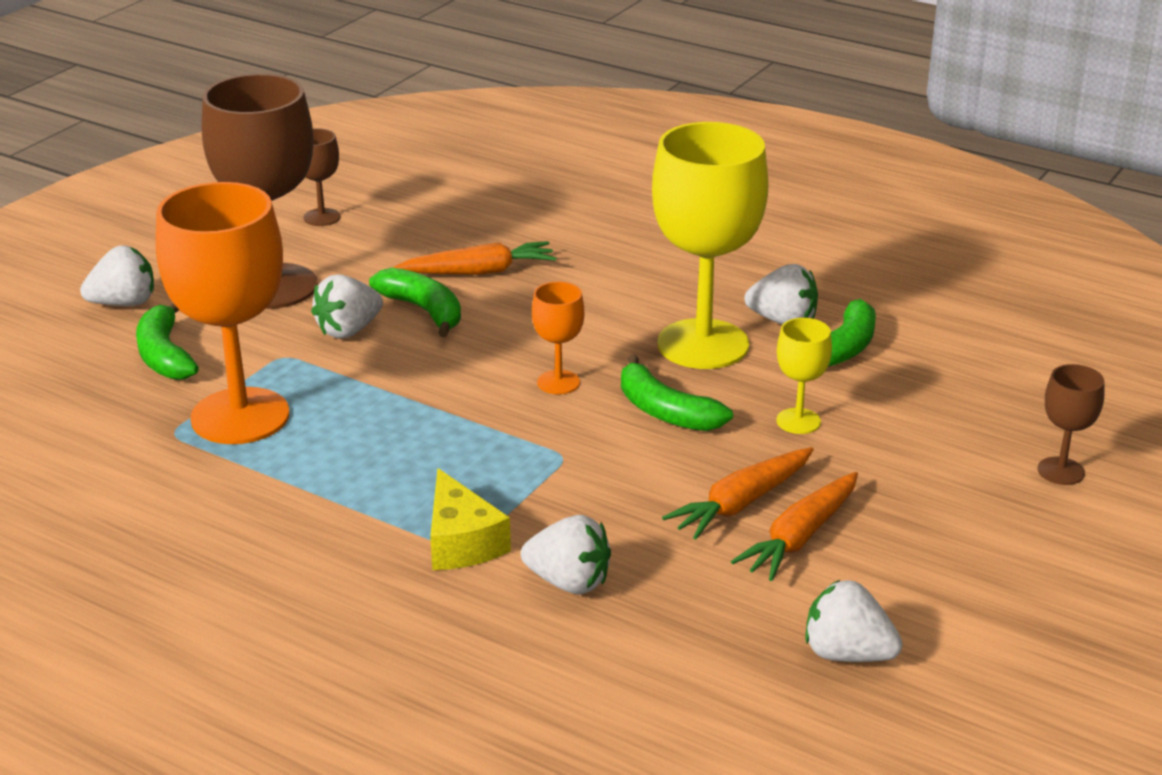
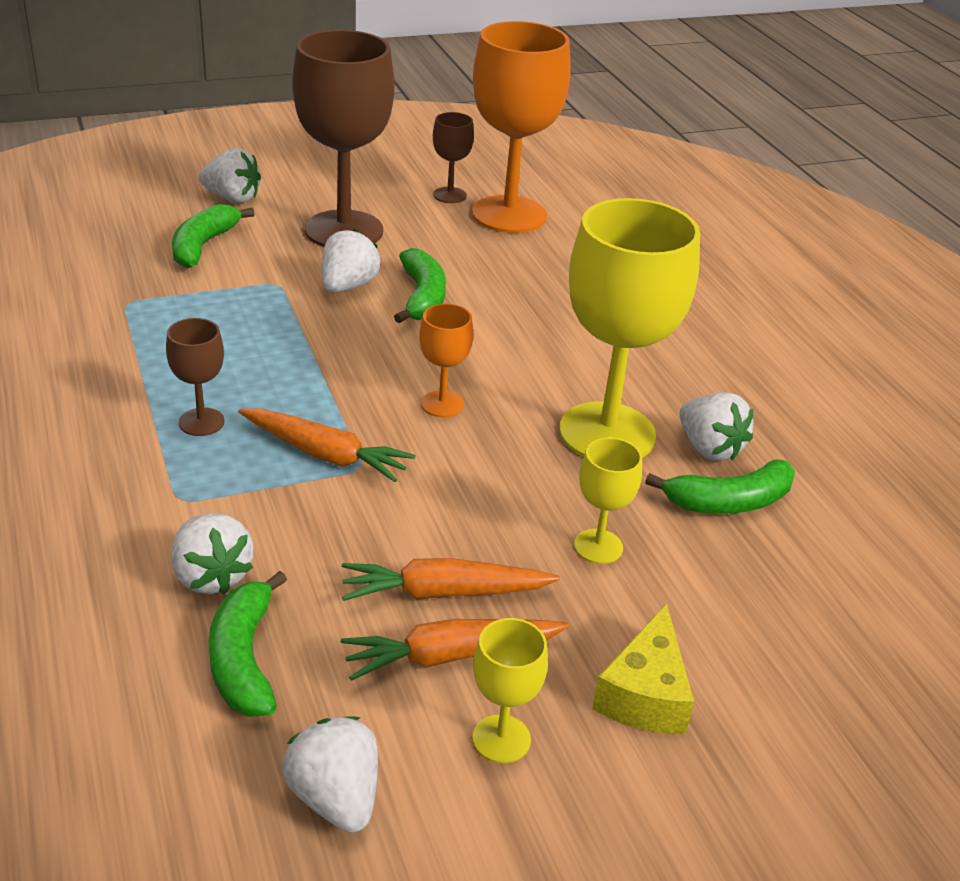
camera: 35 degrees right, 5 degrees up
(240, 416) = (184, 313): orange goblet -> orange goblet (509, 214)
(349, 330) = (347, 286): white strawberry -> white strawberry turned 120 degrees clockwise
(461, 542) = (185, 493): yellow cheese -> yellow cheese (645, 694)
(479, 272) = (507, 286): orange carrot -> orange carrot (325, 454)
(665, 412) = (493, 474): green banana -> green banana (243, 659)
(896, 564) = (501, 739): none -> yellow goblet
(1061, 471) = (800, 748): brown goblet -> brown goblet (201, 422)

